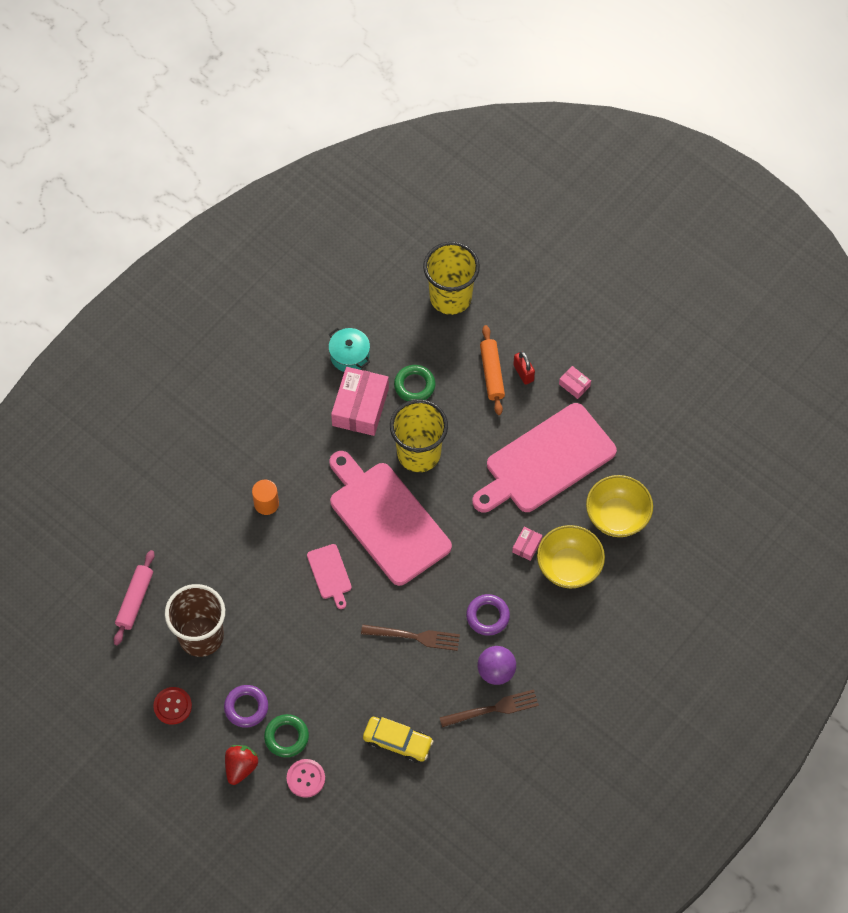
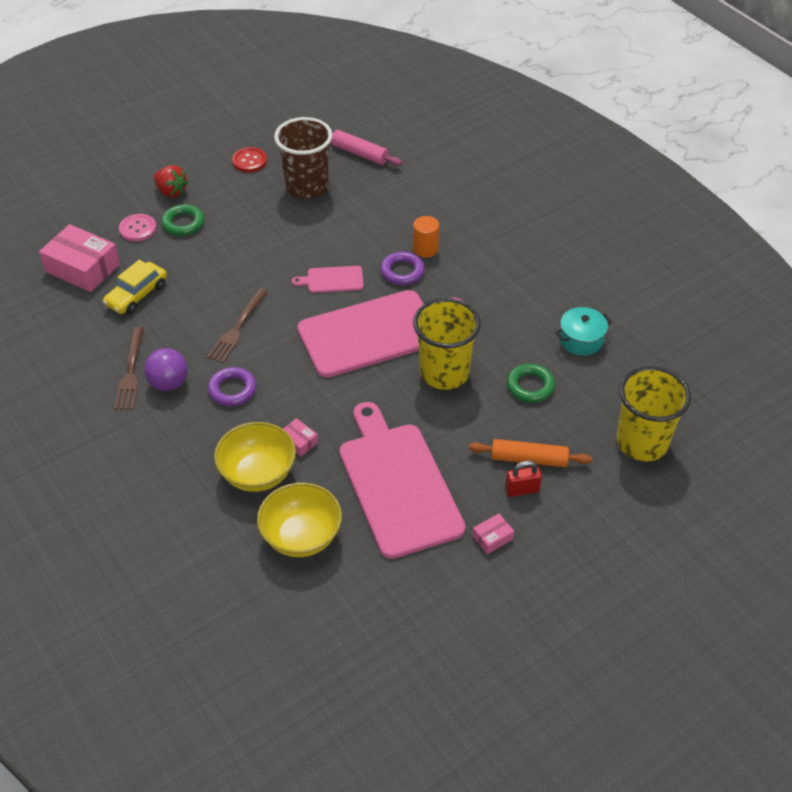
camera: 105 degrees right, 15 degrees down
(246, 707) = (225, 203): purple ring -> purple ring (402, 272)
(360, 407) = (515, 337): pink box -> pink box (83, 268)

